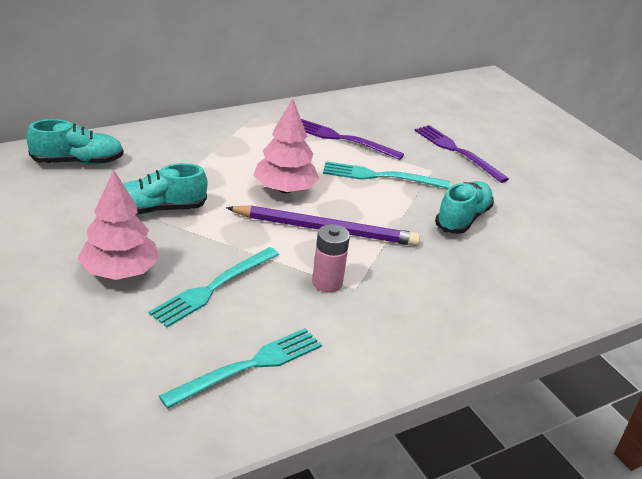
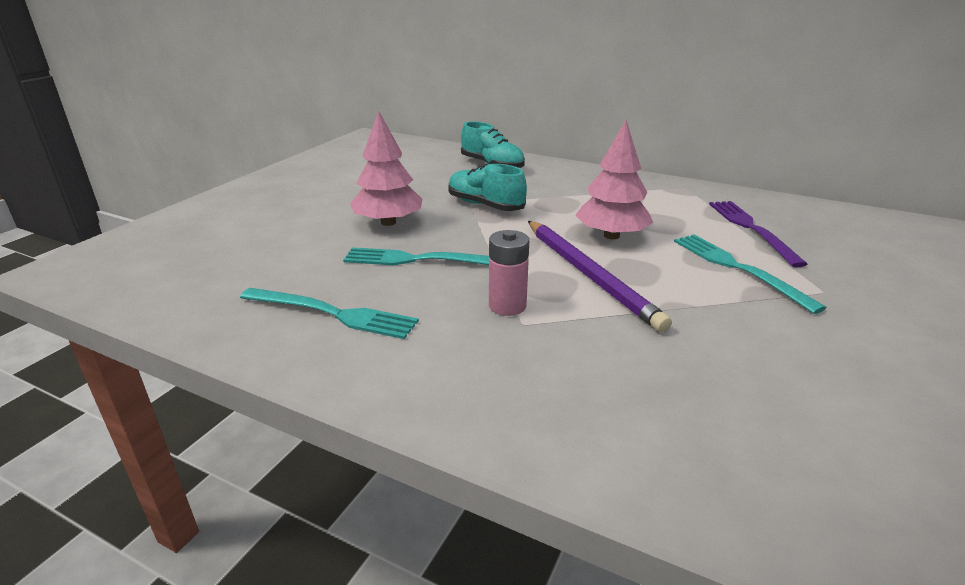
camera: 60 degrees right, 5 degrees down
(457, 152) = (903, 294): purple fork -> none
(462, 219) = (778, 345): turquoise shoe -> none

